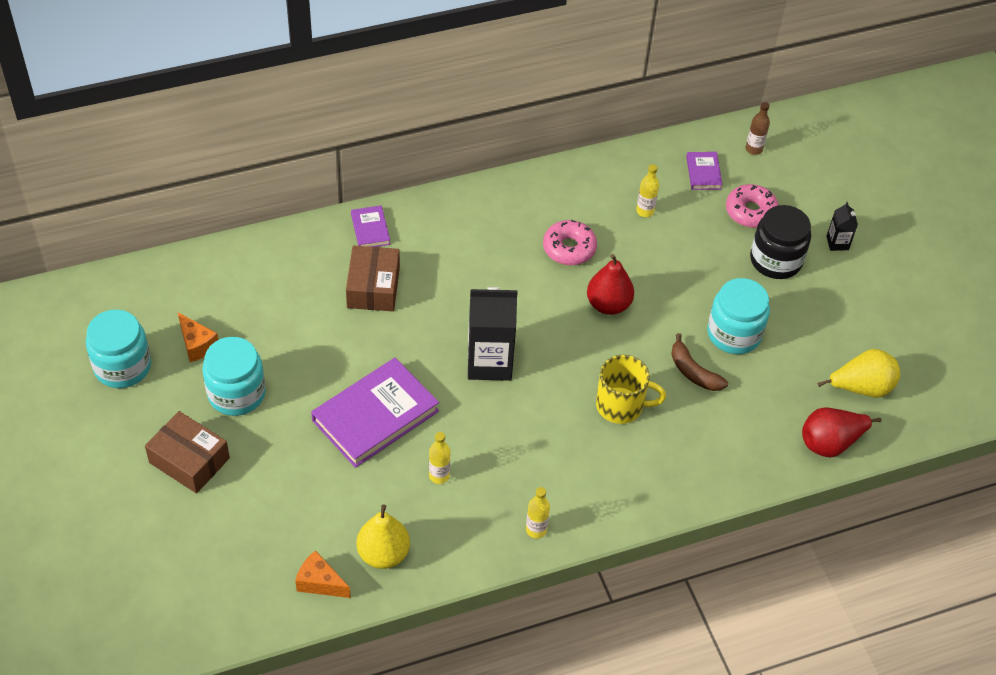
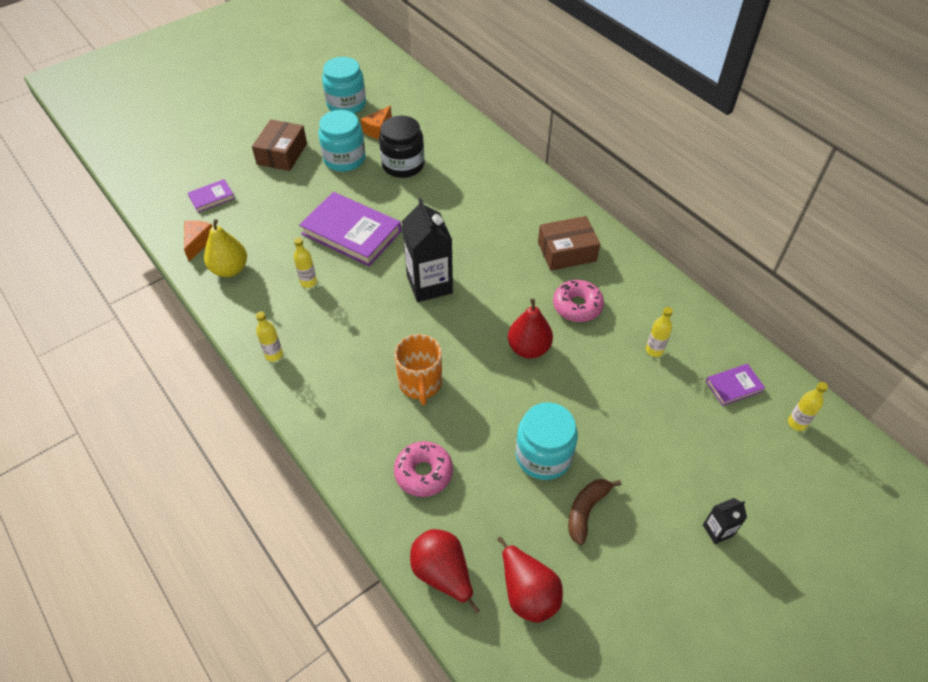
camera: 75 degrees right, 0 degrees up
(370, 229) = (526, 183): purple book -> purple book (212, 197)
(373, 287) = (471, 199): brown box -> brown box (567, 252)
(621, 406) = (420, 383): yellow mug -> orange mug
(693, 372) = (482, 431): brown banana -> brown banana (586, 510)
(750, 212) = (709, 438): pink donut -> pink donut (423, 473)
(754, 149) = (797, 423): brown bottle -> yellow bottle
(775, 260) = (658, 474): black jar -> black jar (403, 165)
(861, 388) = (528, 593): yellow pear -> red pear

